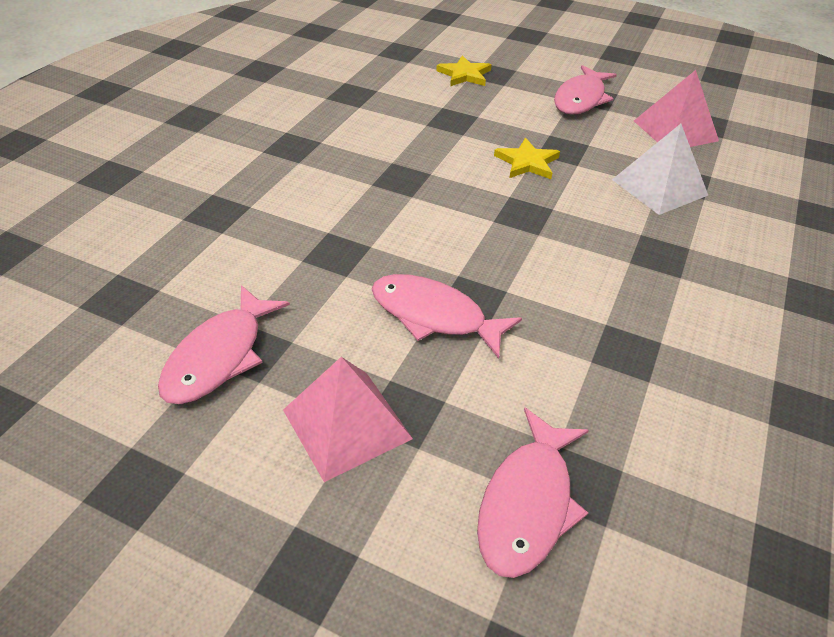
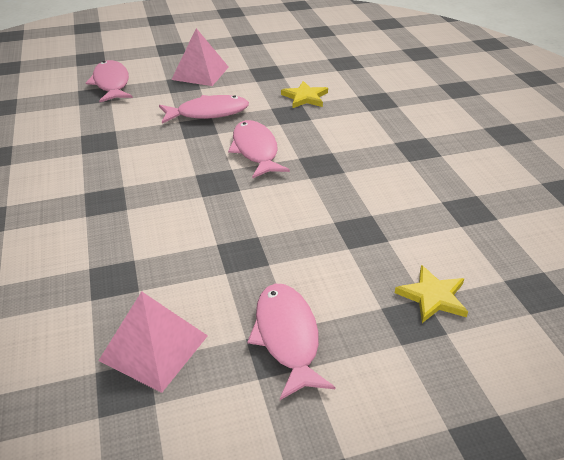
camera: 140 degrees right, 5 degrees down
(219, 356) = (275, 67): pink fish -> pink fish (255, 150)
(527, 162) = (256, 223): yellow star -> yellow star (305, 97)
(659, 187) = (133, 258): white pyramid -> none

